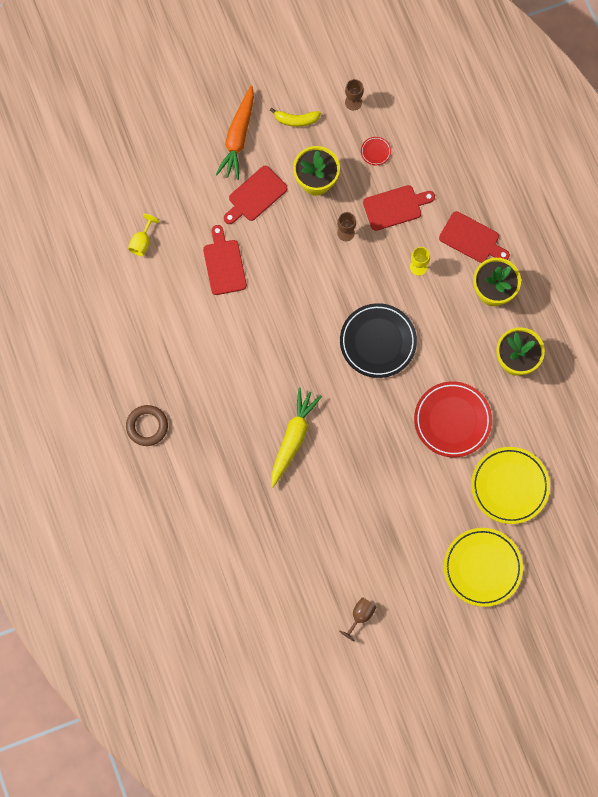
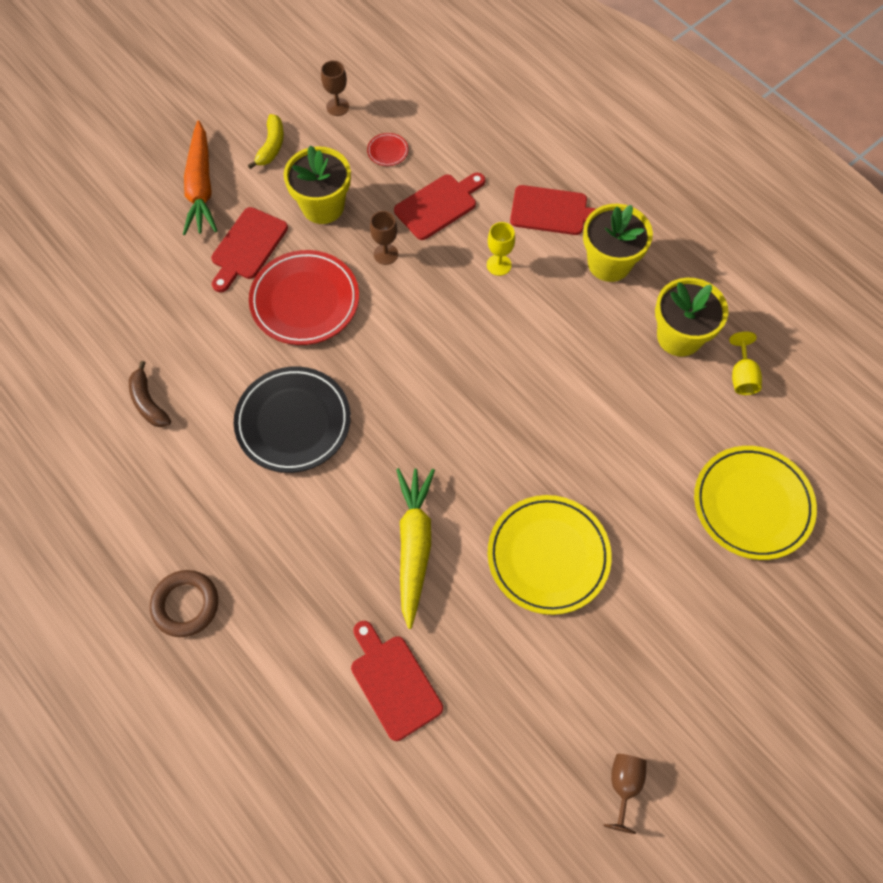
camera: 20 degrees left, 10 degrees down
(142, 242) = (105, 351): yellow goblet -> yellow goblet (742, 376)
(160, 287) = (148, 402): none -> brown banana
(224, 264) = (232, 343): red cutting board -> red cutting board (393, 682)
(296, 120) = (271, 146): yellow banana -> yellow banana turned 60 degrees counterclockwise
(378, 342) = (483, 374): black plate -> black plate (293, 422)
(452, 420) = (631, 442): red plate -> red plate (305, 301)
(482, 568) = (771, 637): yellow plate -> yellow plate (548, 556)

